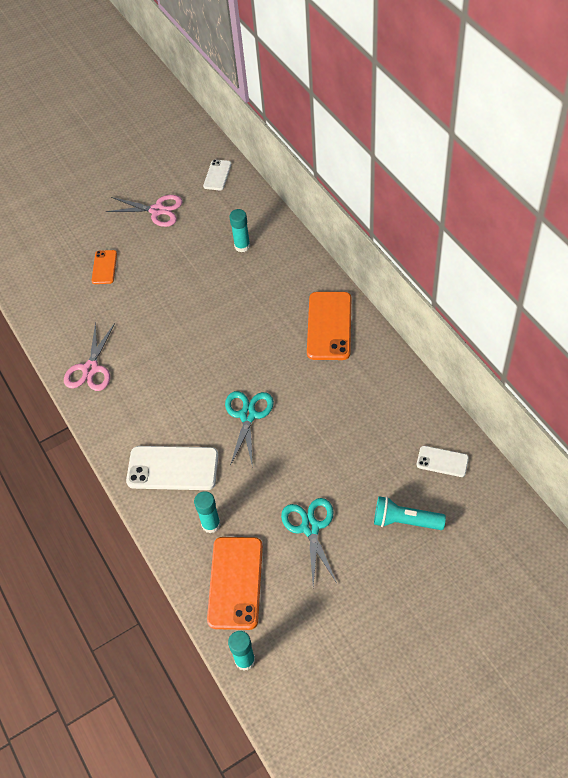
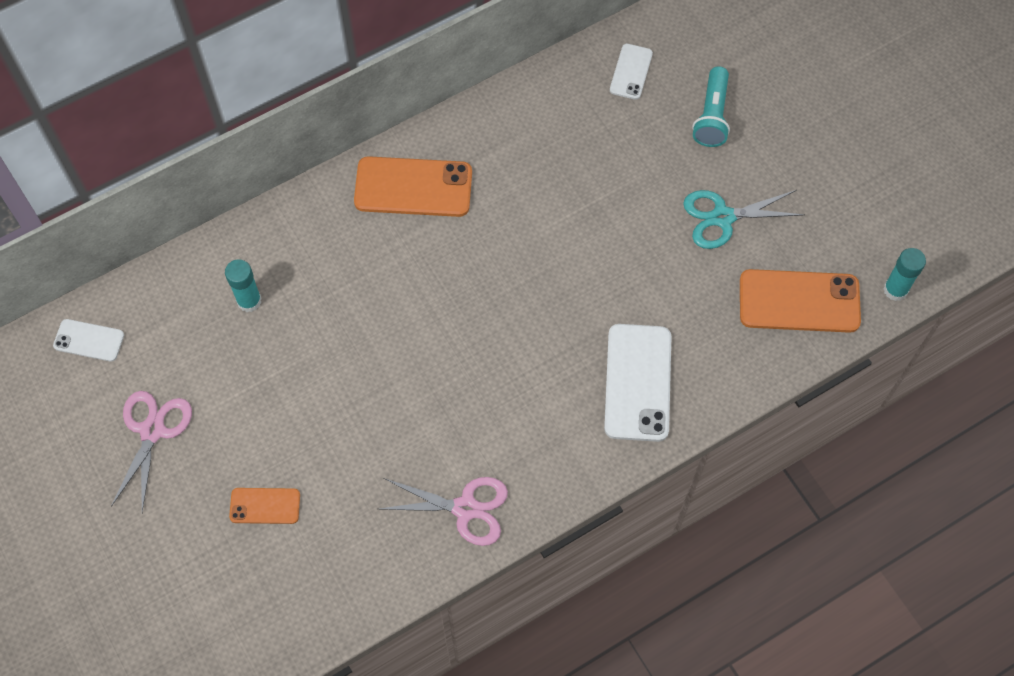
camera: 95 degrees left, 10 degrees up
(211, 524) = (720, 332): turquoise glue stick -> none
(248, 415) = (556, 289): turquoise scissors -> none

